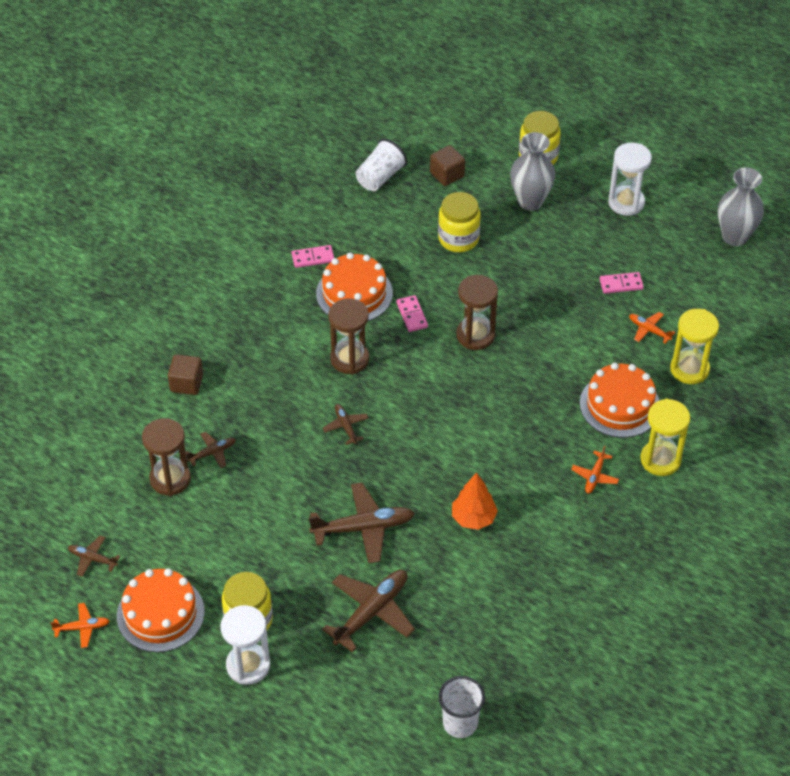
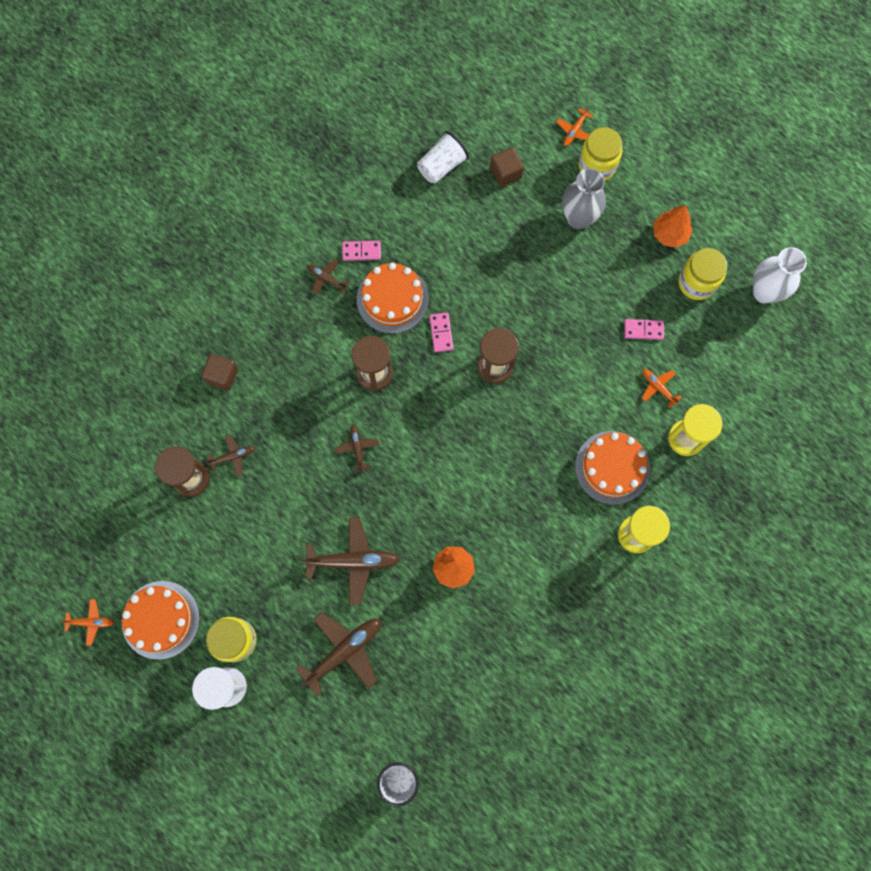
camera: 10 degrees right, 25 degrees up
(93, 559) = (111, 552): brown plane -> brown plane (326, 279)
(458, 239) = (501, 251): yellow jar -> yellow jar (697, 282)
(595, 476) = (572, 542): orange plane -> orange plane (575, 131)
(626, 202) = (669, 234): white hourglass -> orange tree
(735, 237) = (764, 292): grey vase -> white vase

